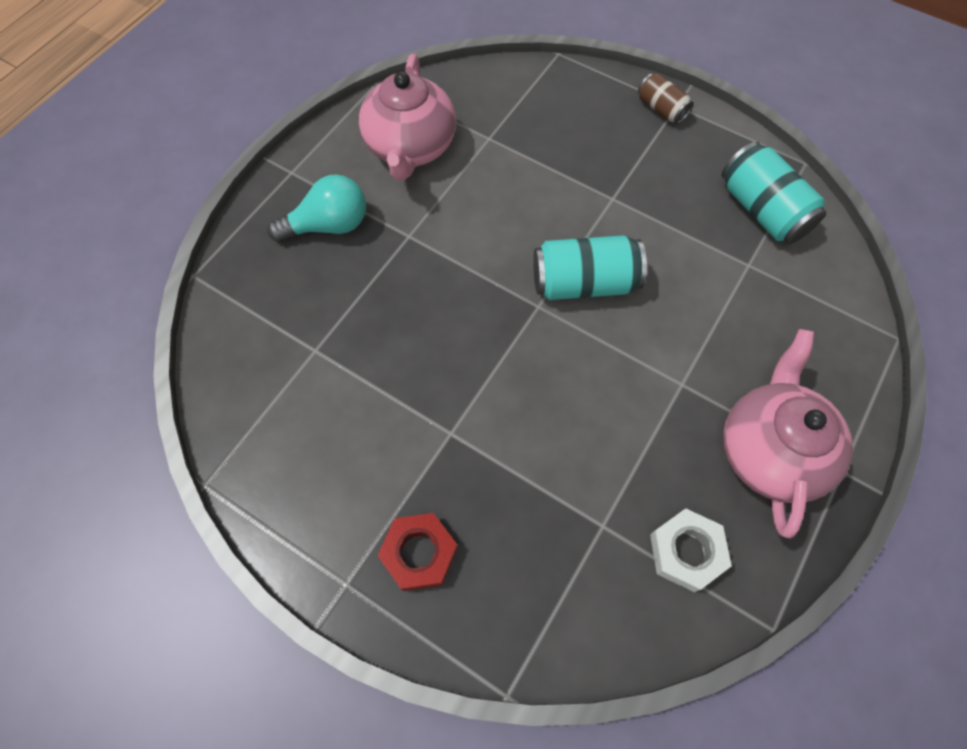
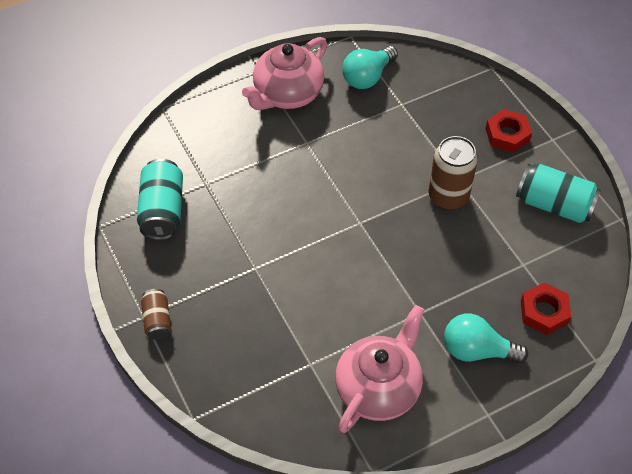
camera: 150 degrees left, 10 degrees down
(269, 302) = (544, 312): none -> red nut
(452, 398) = (448, 196): none -> brown can
(584, 283) = (320, 222): turquoise can -> turquoise can (554, 205)
(686, 551) = (367, 77): white nut -> turquoise light bulb

